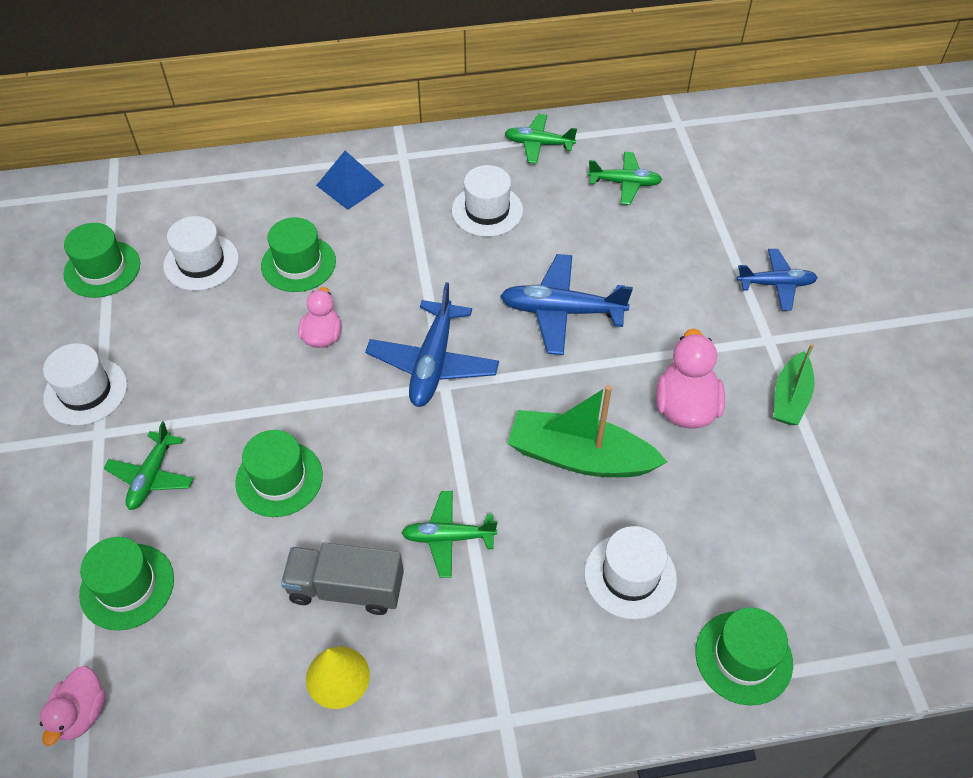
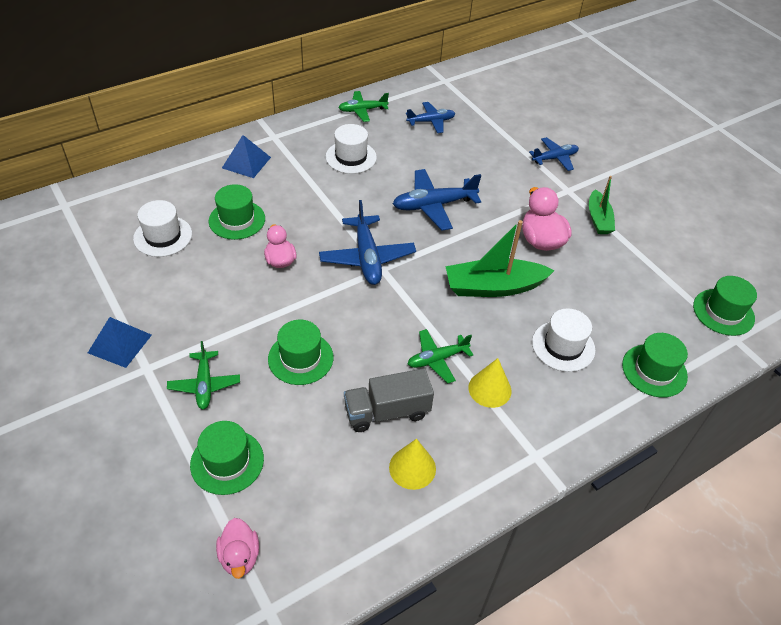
camera: 25 degrees left, 5 degrees down
(86, 391) = (120, 343): white hat -> blue pyramid
(102, 269) = (86, 259): green hat -> green hat (723, 312)
(494, 603) = (489, 389): none -> yellow cone
(624, 183) = (431, 122): green plane -> blue plane

